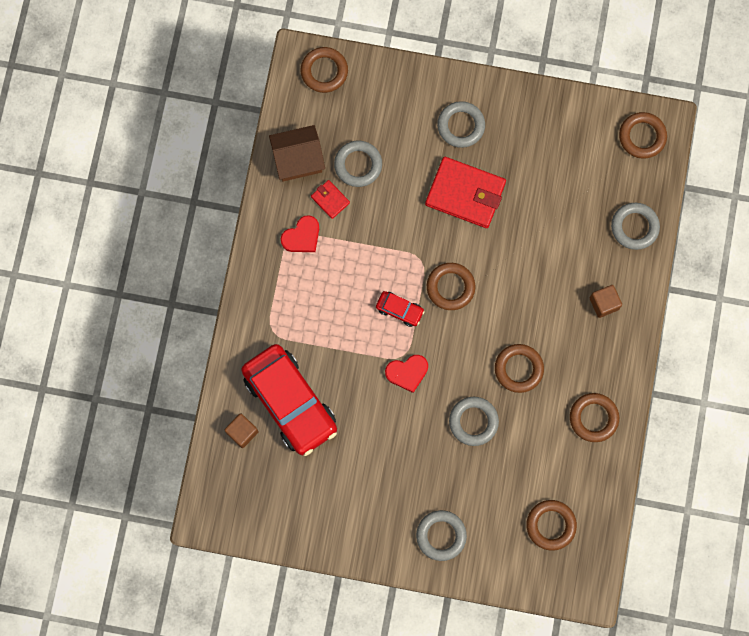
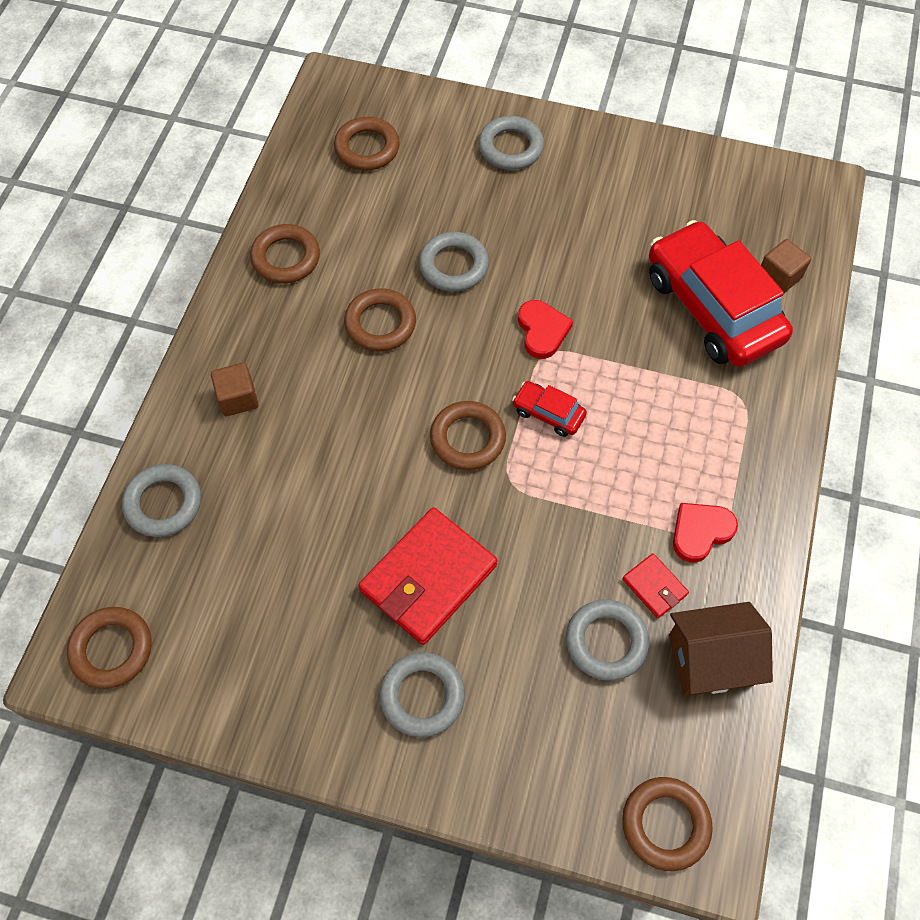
camera: 175 degrees left, 15 degrees down
(407, 372) = (542, 331): red heart -> red heart turned 90 degrees clockwise
(465, 194) = (428, 578): red wallet -> red wallet turned 75 degrees counterclockwise

